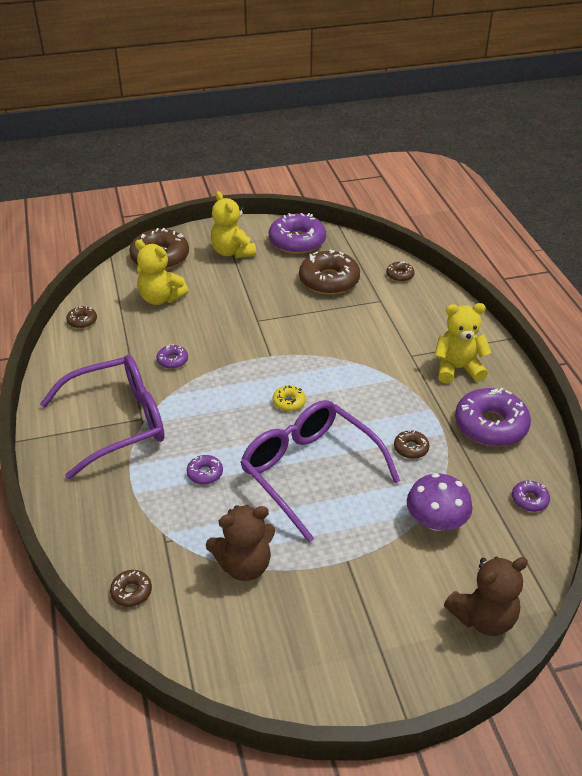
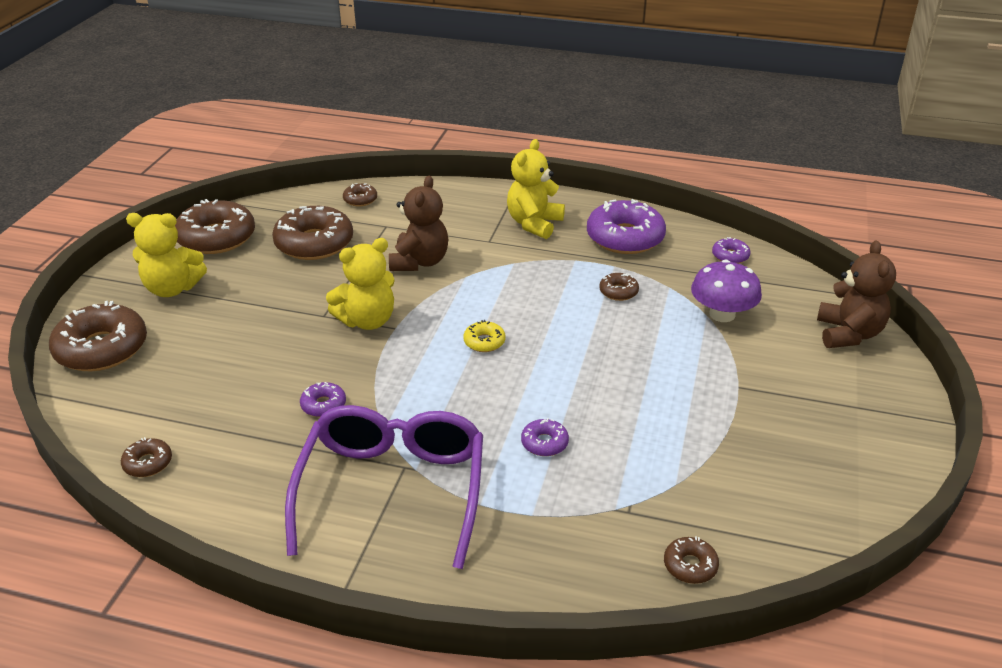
camera: 60 degrees left, 5 degrees down
(161, 298) = (189, 376): yellow teddy bear -> yellow teddy bear (367, 320)
(244, 565) = (702, 459): brown teddy bear -> brown teddy bear (419, 262)
(297, 241) = (216, 238): purple donut -> brown donut
(309, 471) = (600, 366): purple glasses -> none

